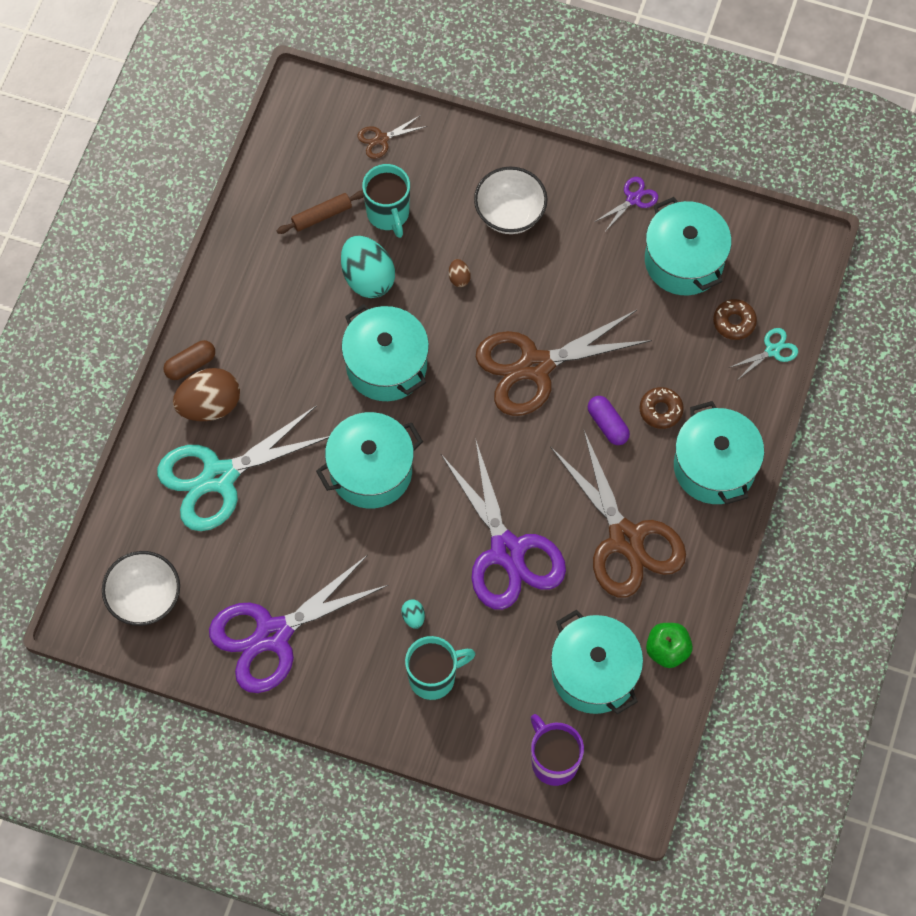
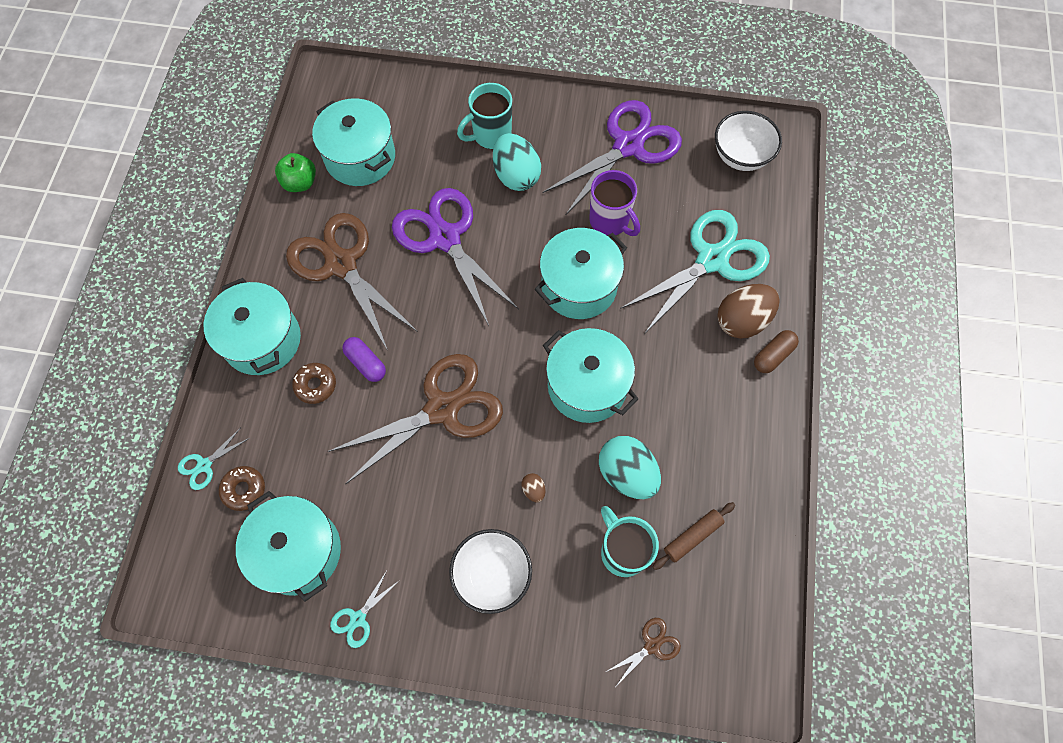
camera: 170 degrees right, 0 degrees up
(413, 617) = (516, 175): turquoise egg -> turquoise egg, size x2.30
(553, 761) = (386, 93): purple mug -> purple mug (610, 221)
(633, 199) = (358, 618): purple scissors -> turquoise scissors

